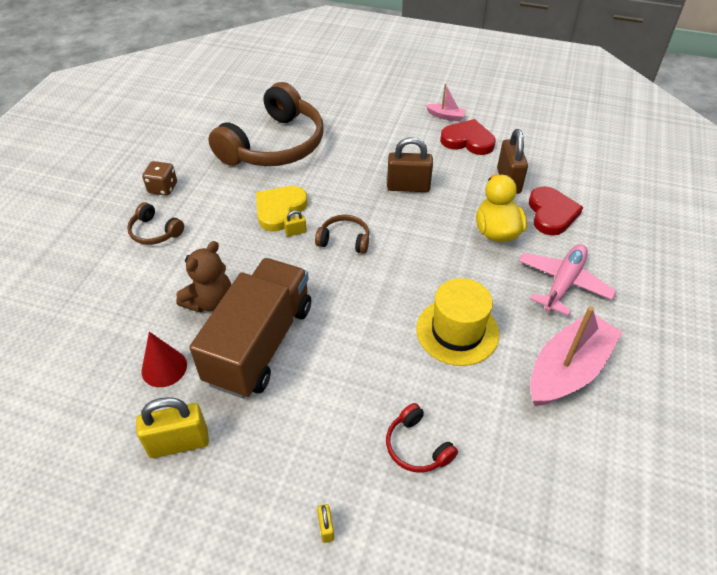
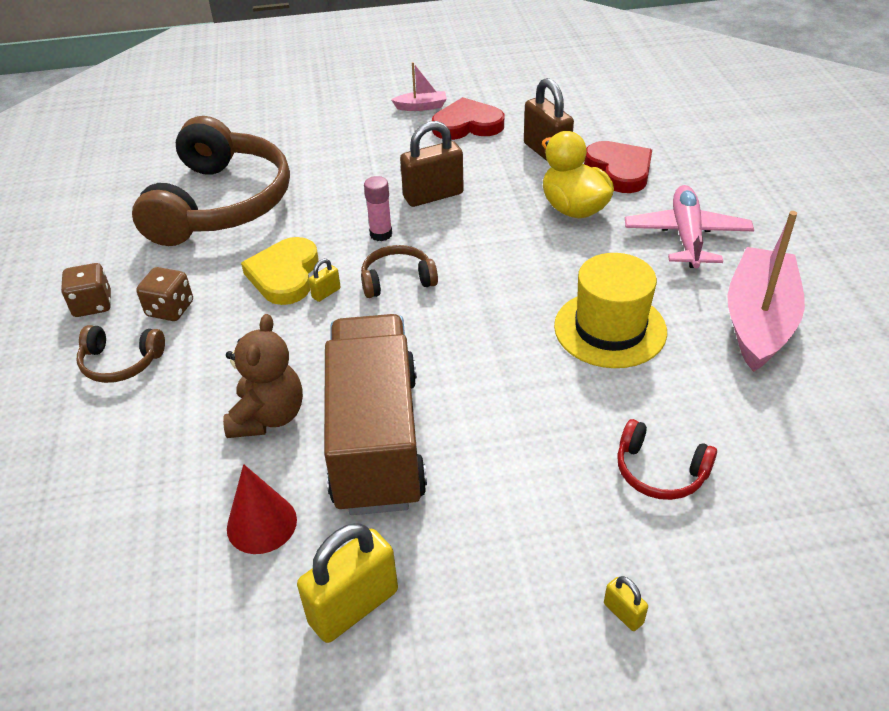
camera: 25 degrees left, 5 degrees down
(201, 207) = (170, 309): none -> brown dice
(356, 203) = (381, 234): none -> pink glue stick

